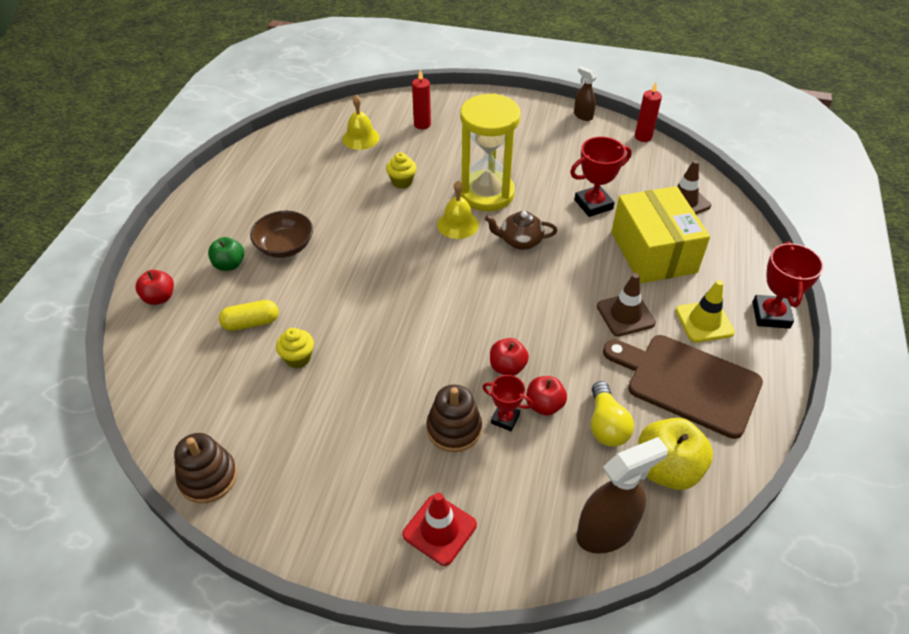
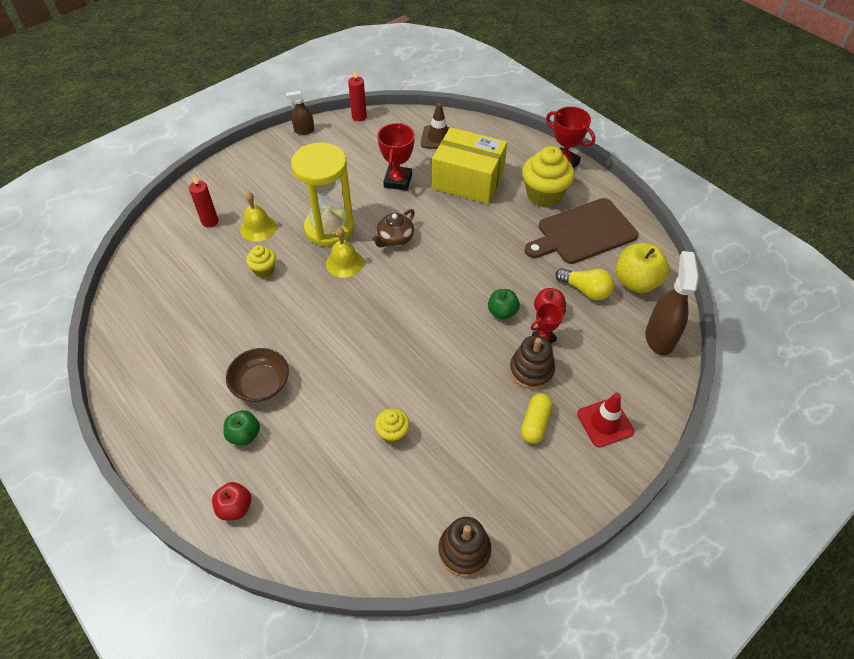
camera: 55 degrees left, 5 degrees up
(251, 323) = (328, 449): yellow capsule -> yellow capsule (535, 423)
(360, 138) = (181, 268): yellow bell -> yellow bell (258, 228)
(507, 367) = (502, 312): red apple -> green apple
(625, 315) = (508, 227): brown traffic cone -> none
(704, 321) = (544, 195): yellow traffic cone -> yellow cupcake

